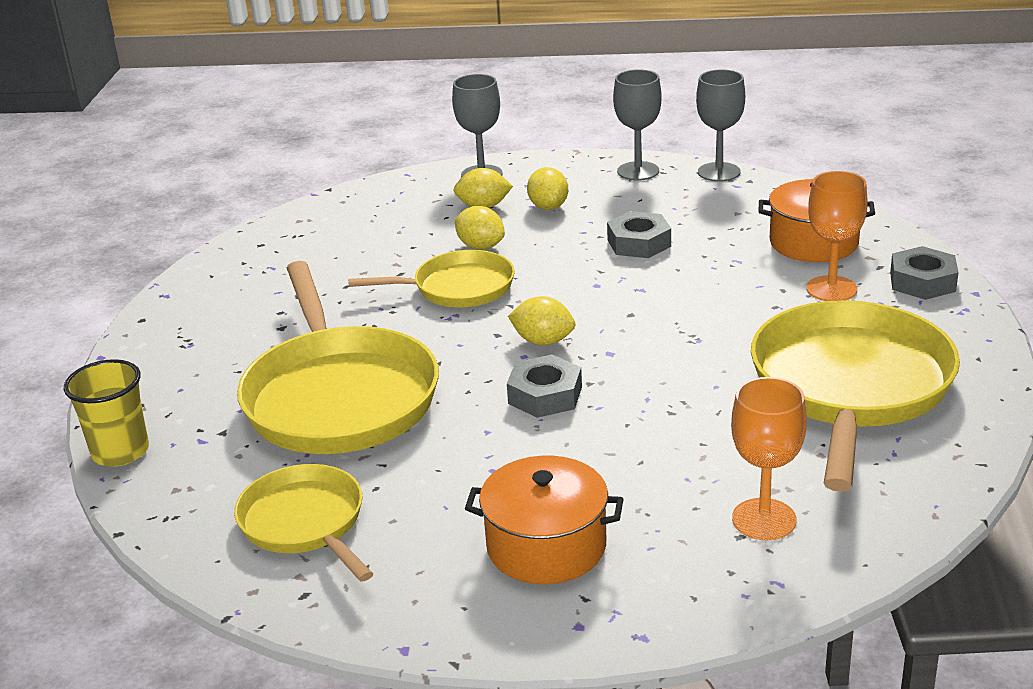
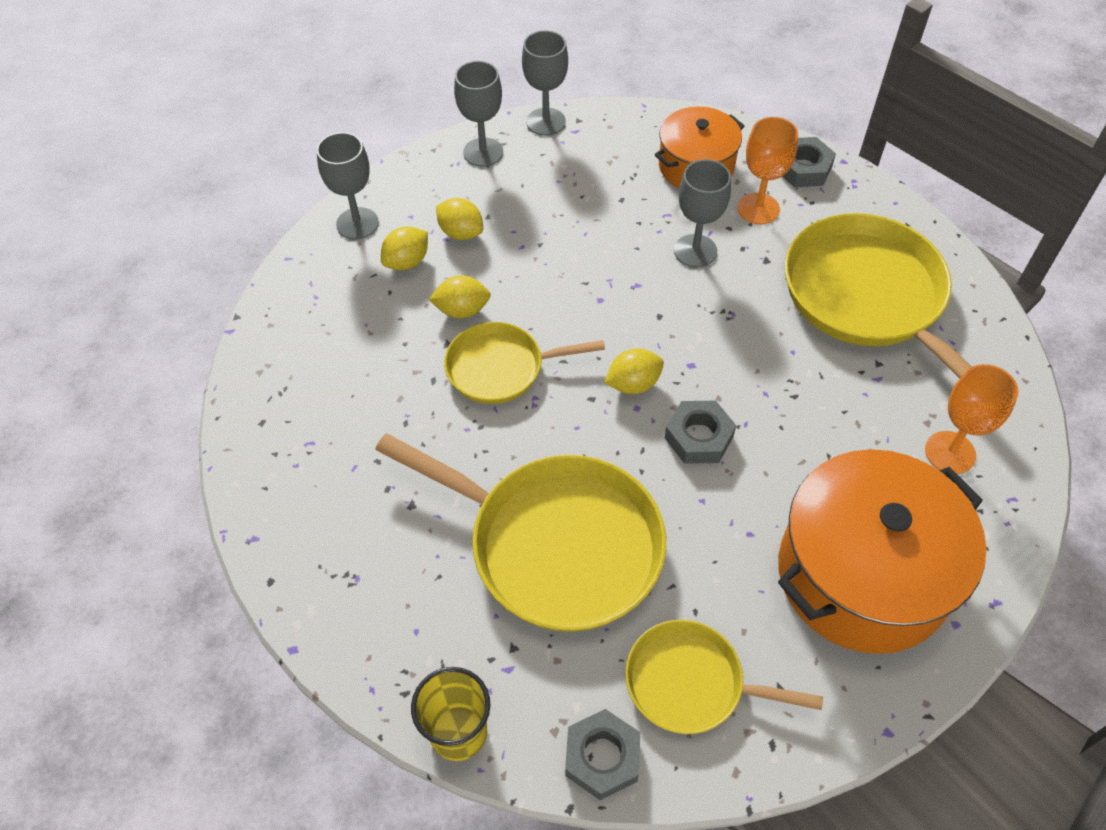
camera: 45 degrees left, 25 degrees up
(458, 288) = (501, 368): yellow pan -> yellow pan turned 135 degrees counterclockwise
(546, 546) = (862, 574): orange pot -> orange pot, size x1.73
(639, 243) = (578, 235): grey nut -> grey nut (602, 757)
(727, 290) = (695, 251): none -> grey goblet

